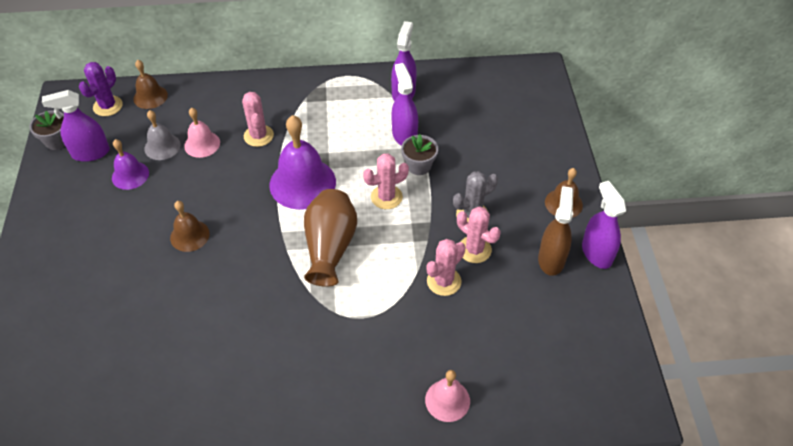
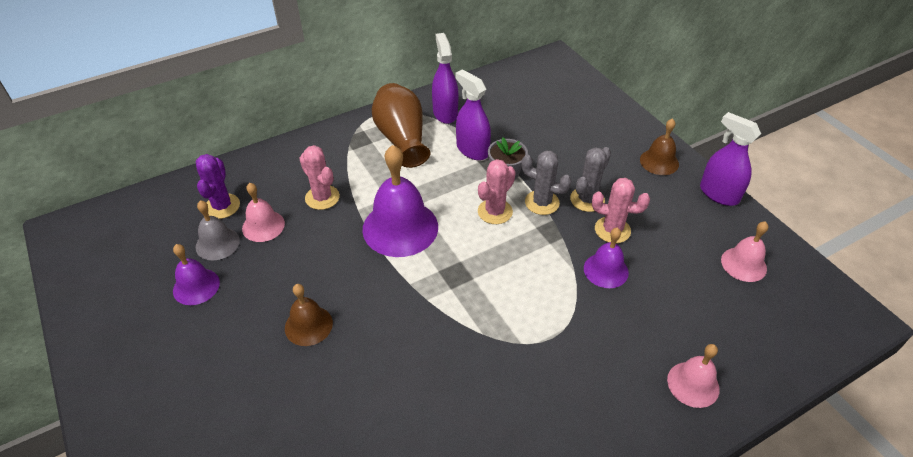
camera: 25 degrees left, 5 degrees down
(57, 141) = (79, 280): grey flower pot -> none
(91, 153) = (131, 279): purple spray bottle -> none
(108, 106) = (124, 223): purple cactus -> purple cactus (222, 206)
(150, 97) = (171, 197): brown bell -> none
(330, 247) = (471, 280): brown vase -> brown vase (402, 139)
(431, 203) = (542, 202): none -> grey cactus
(444, 281) = (606, 270): pink cactus -> purple bell
(551, 259) = (685, 213): brown spray bottle -> none
(569, 323) = (743, 264): none -> pink bell

